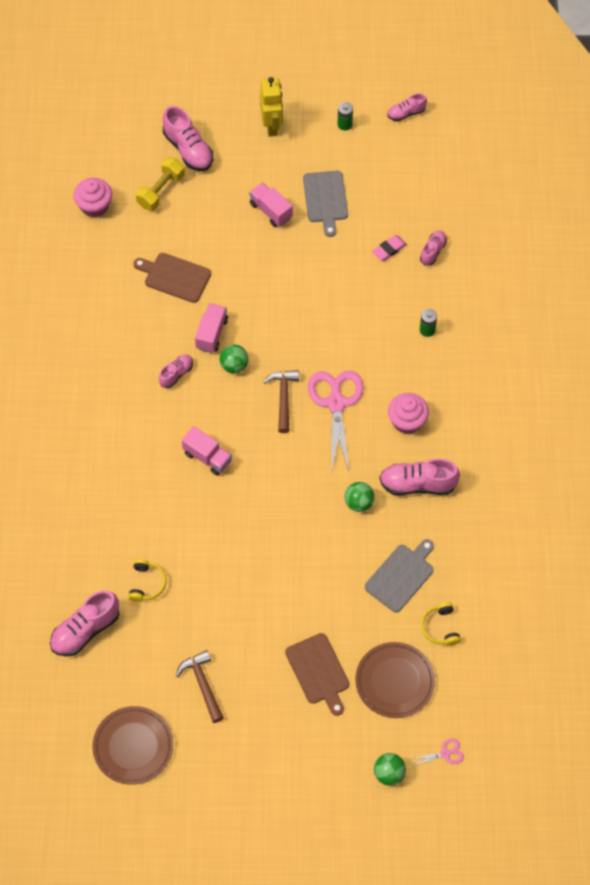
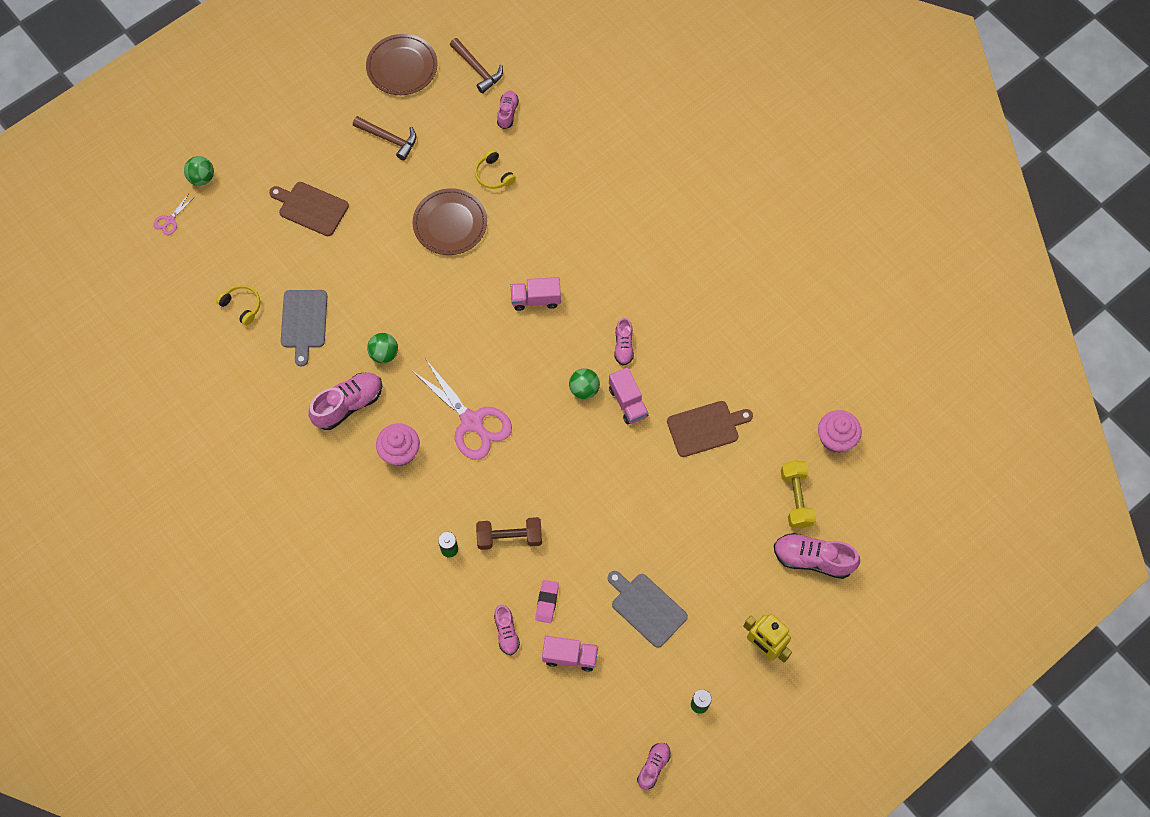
camera: 140 degrees right, 5 degrees up
(85, 630) = (507, 113): pink shoe -> pink shoe, size x0.58
(271, 211) = (684, 556): pink truck -> pink truck (570, 656)
(283, 398) = (519, 393): brown hammer -> brown hammer (477, 69)
(378, 307) = (509, 537): none -> brown dumbbell
(394, 681) = (247, 242): brown plate -> brown plate (450, 223)

